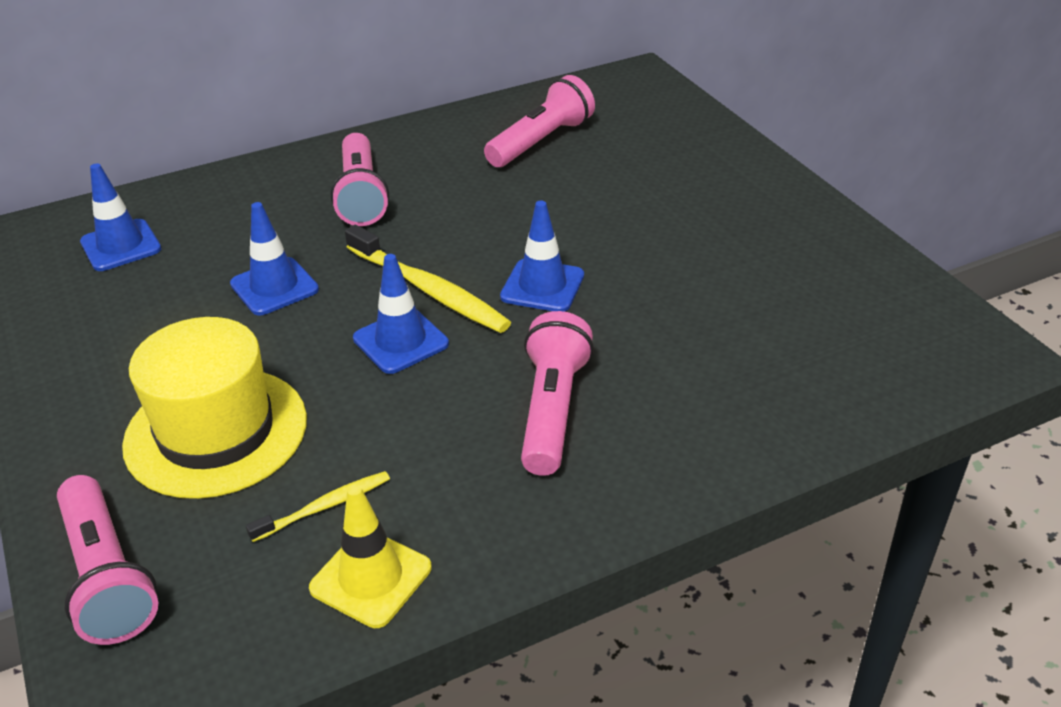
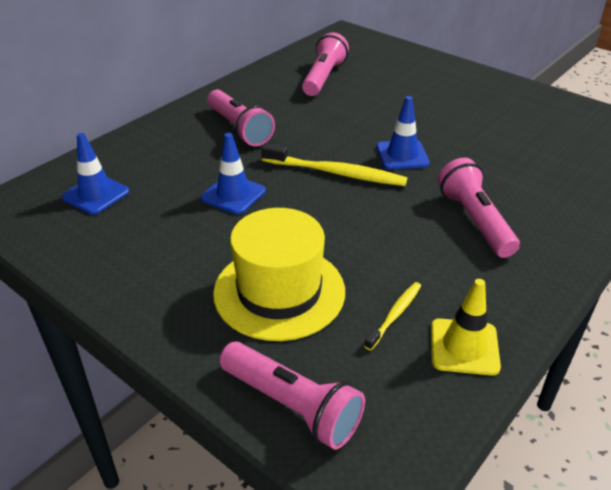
camera: 25 degrees left, 0 degrees up
(400, 341) = (347, 206): blue traffic cone -> none

